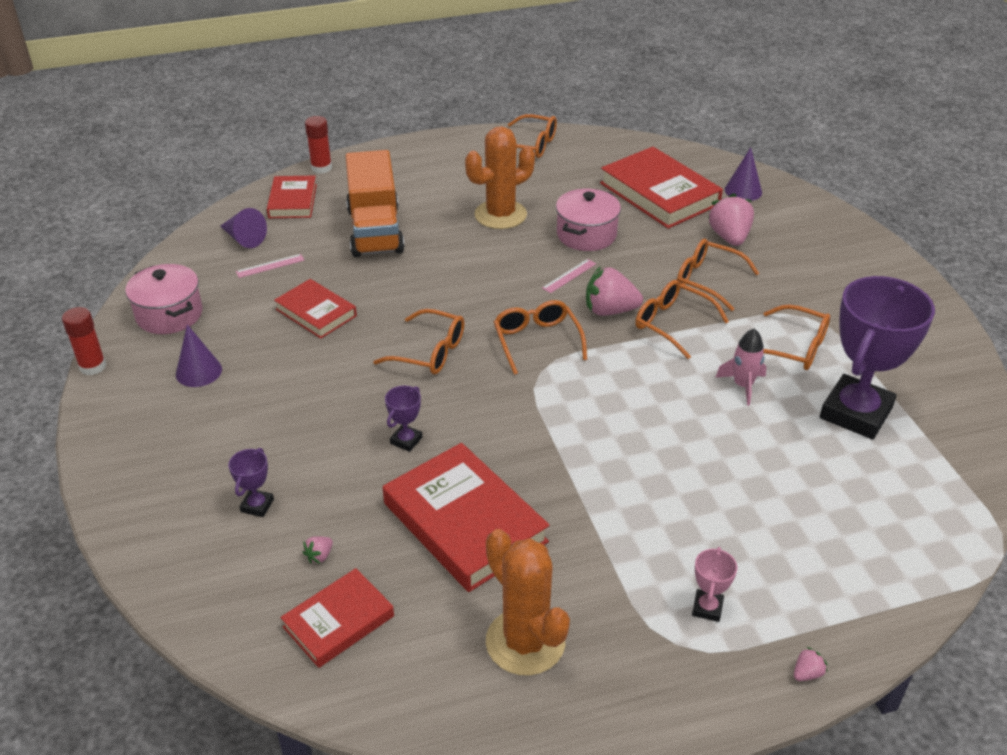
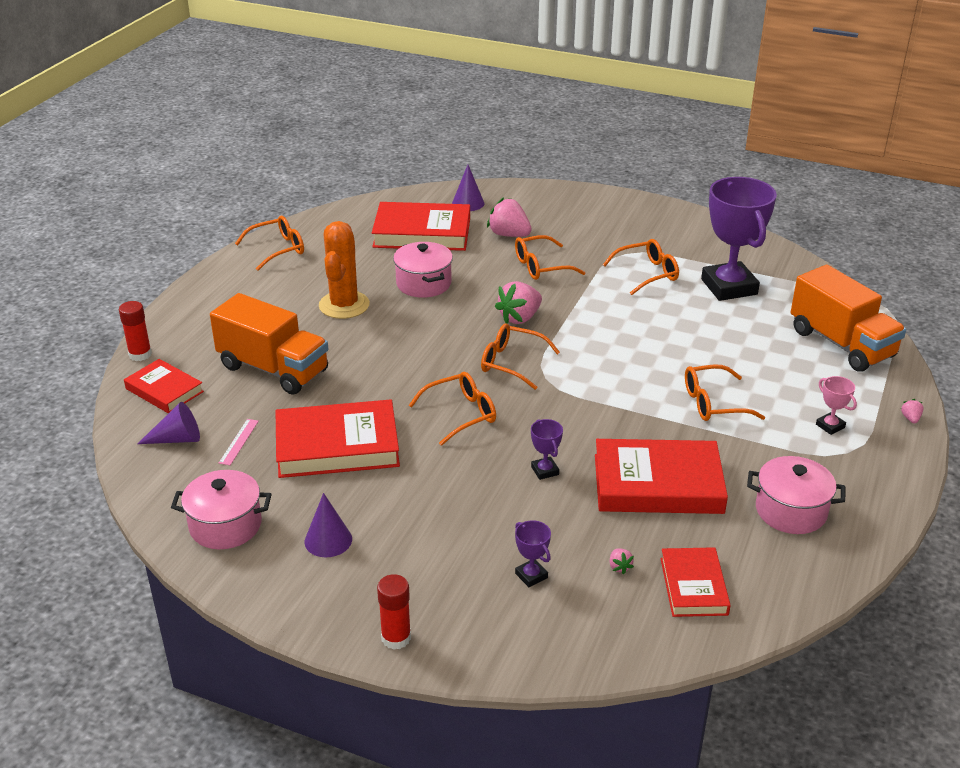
camera: 50 degrees left, 5 degrees down
(92, 366) = (236, 600): red glue stick -> red glue stick (396, 638)
(316, 312) = (337, 445): red book -> red book, size x1.70
(525, 642) = (791, 511): orange cactus -> pink pot
(569, 276) = (459, 314): pink ruler -> none
(673, 324) = (567, 302): orange glasses -> orange glasses (714, 403)
(743, 385) = (658, 310): pink rocket -> none
(874, 548) = (841, 344): none -> orange truck

